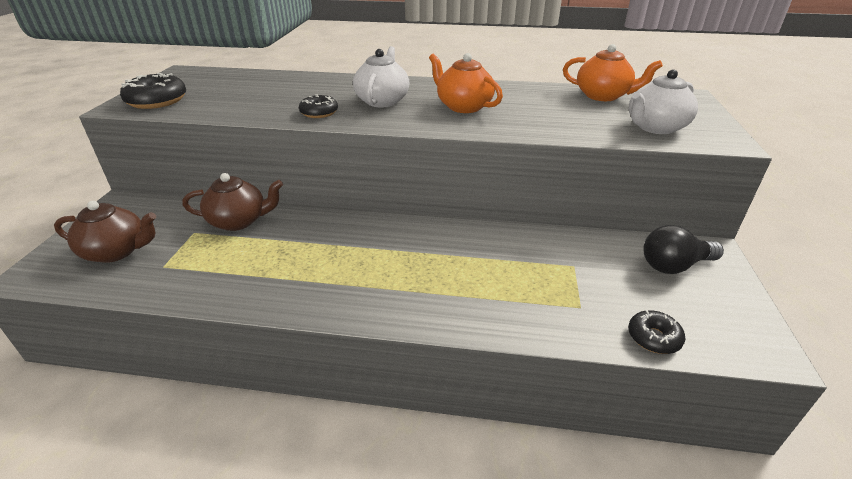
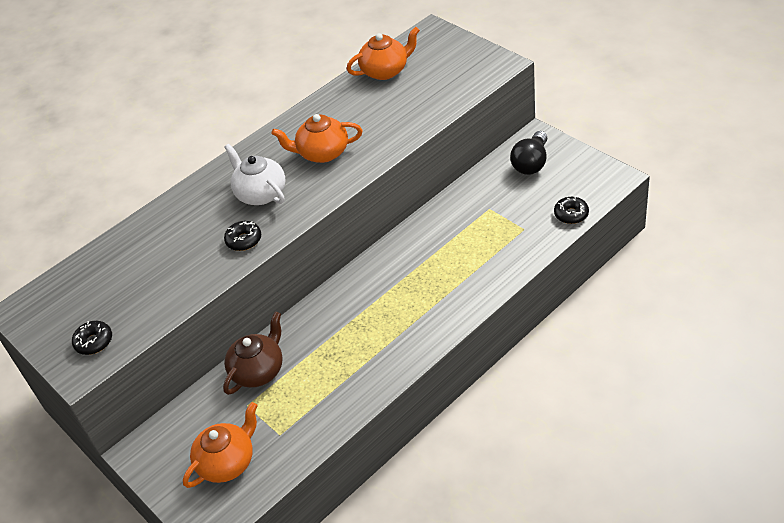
camera: 45 degrees left, 10 degrees up
(117, 251) = (228, 462): brown teapot -> orange teapot
(157, 101) = (94, 342): black donut -> black donut, size x0.62
(655, 127) = (454, 80): white teapot -> none

